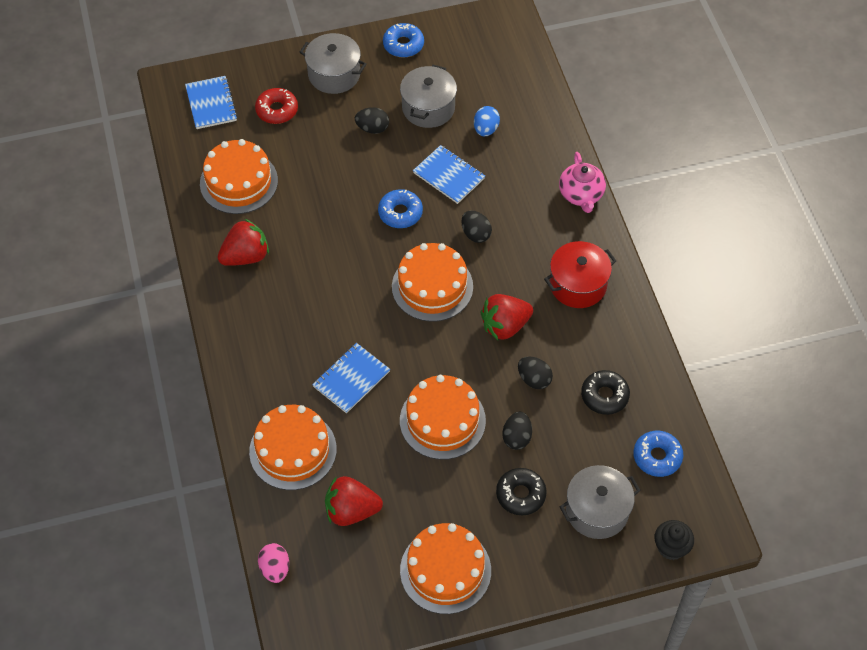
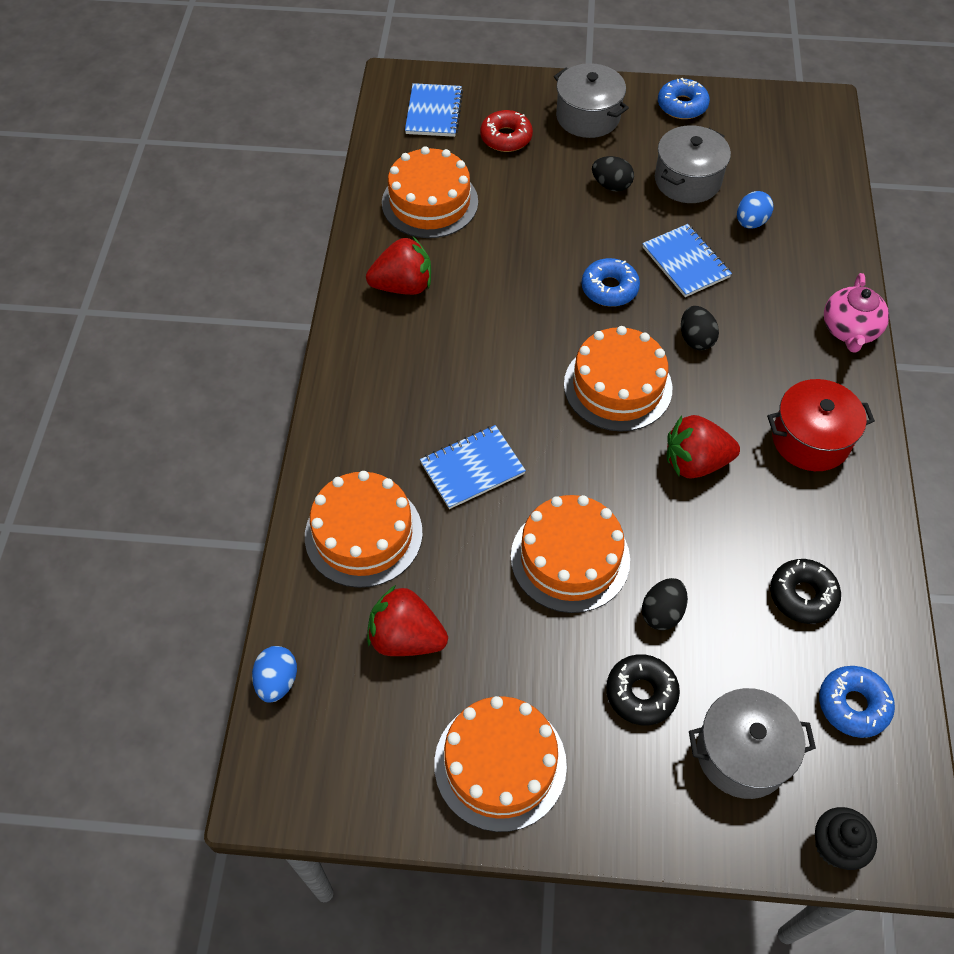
camera: 20 degrees right, 0 degrees up
(275, 568) = (277, 681): pink egg -> blue egg
(534, 379) = (711, 543): black egg -> none

